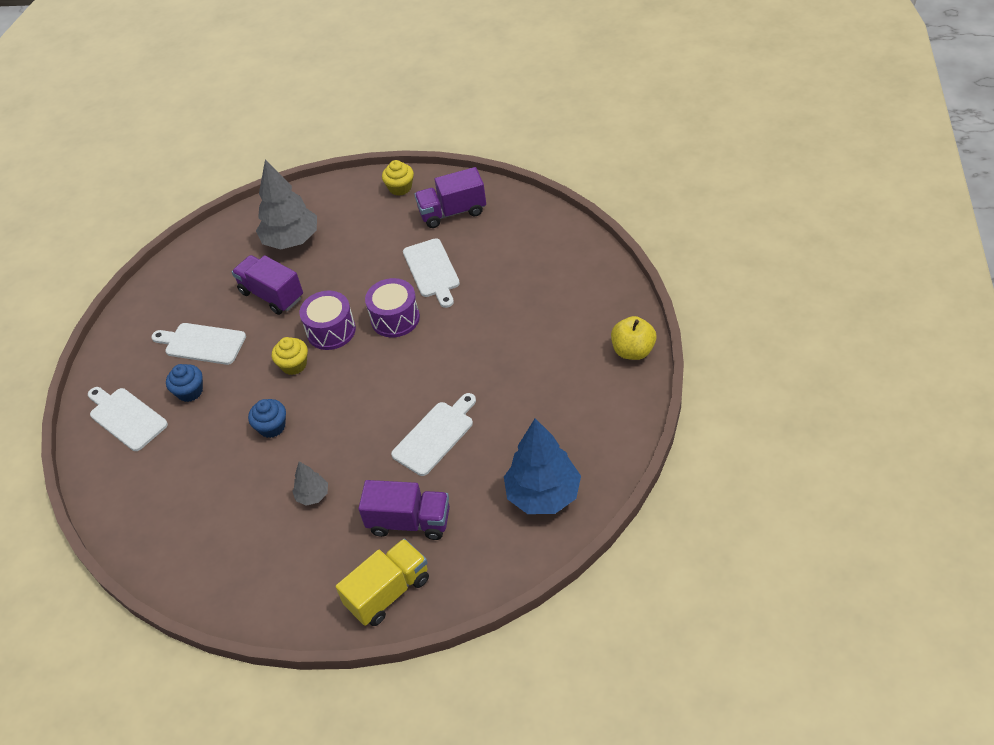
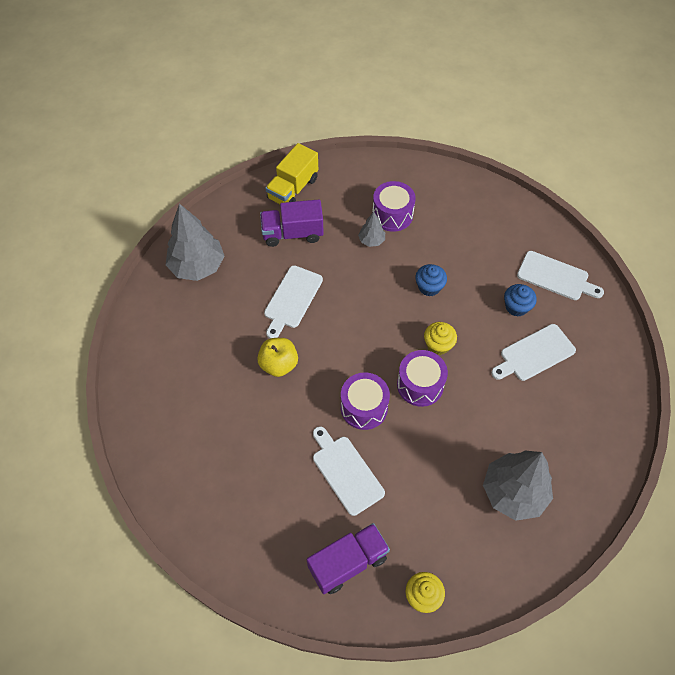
camera: 160 degrees right, 10 degrees up
(202, 343) = (534, 354): white cutting board -> white cutting board turned 150 degrees clockwise
(270, 527) = (392, 215): none -> purple drum
(271, 295) = (498, 417): purple truck -> none
(543, 495) = (197, 266): blue tree -> grey tree
(633, 351) = (133, 404): yellow apple -> yellow apple (279, 364)

